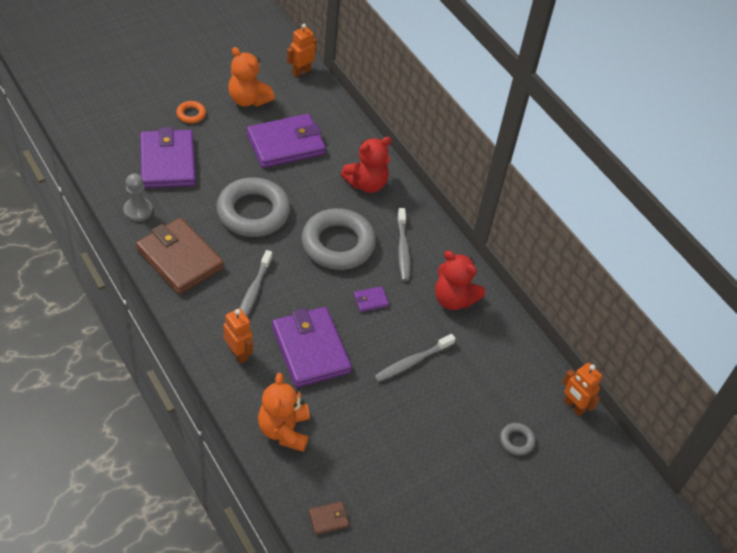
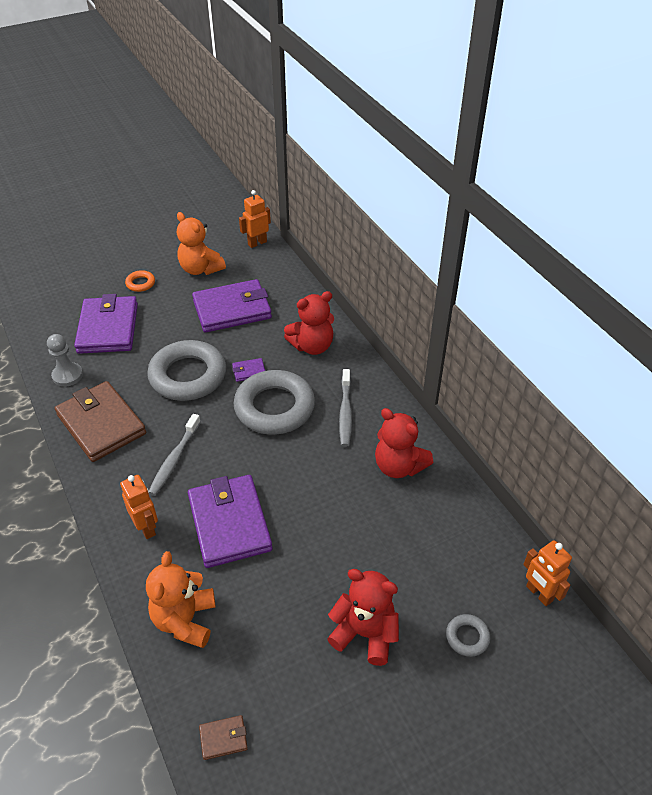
camera: 10 degrees right, 5 degrees down
(370, 300) = (304, 468): purple wallet -> purple wallet (249, 371)
(412, 362) = (346, 538): grey toothbrush -> none
(434, 439) = (365, 633): none -> red teddy bear

